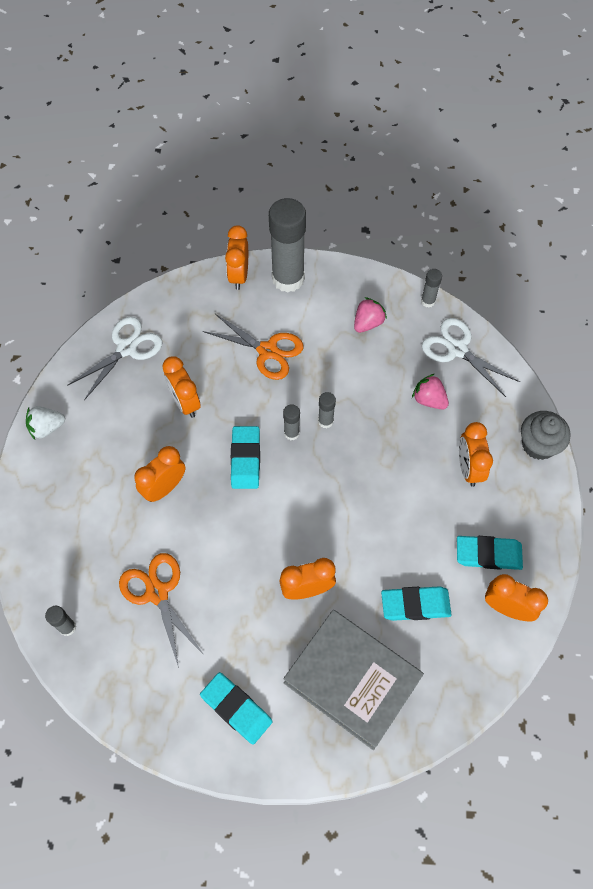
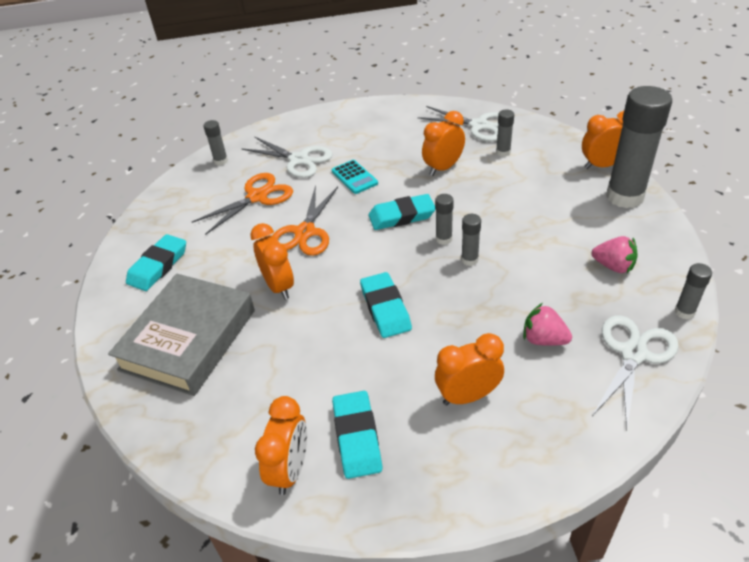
camera: 80 degrees right, 20 degrees down
(47, 428) = (384, 109): white strawberry -> none
(106, 538) = (299, 160): none -> white scissors
(164, 488) = (354, 177): orange clock -> turquoise calculator
(183, 344) = (503, 152): none -> grey glue stick
(267, 351) = (528, 202): orange scissors -> orange scissors (305, 232)
(415, 605) = (278, 376): turquoise eraser -> turquoise eraser (385, 308)
(429, 400) = (543, 339): pink strawberry -> pink strawberry turned 90 degrees counterclockwise
(538, 444) = (539, 471): grey cupcake -> none

